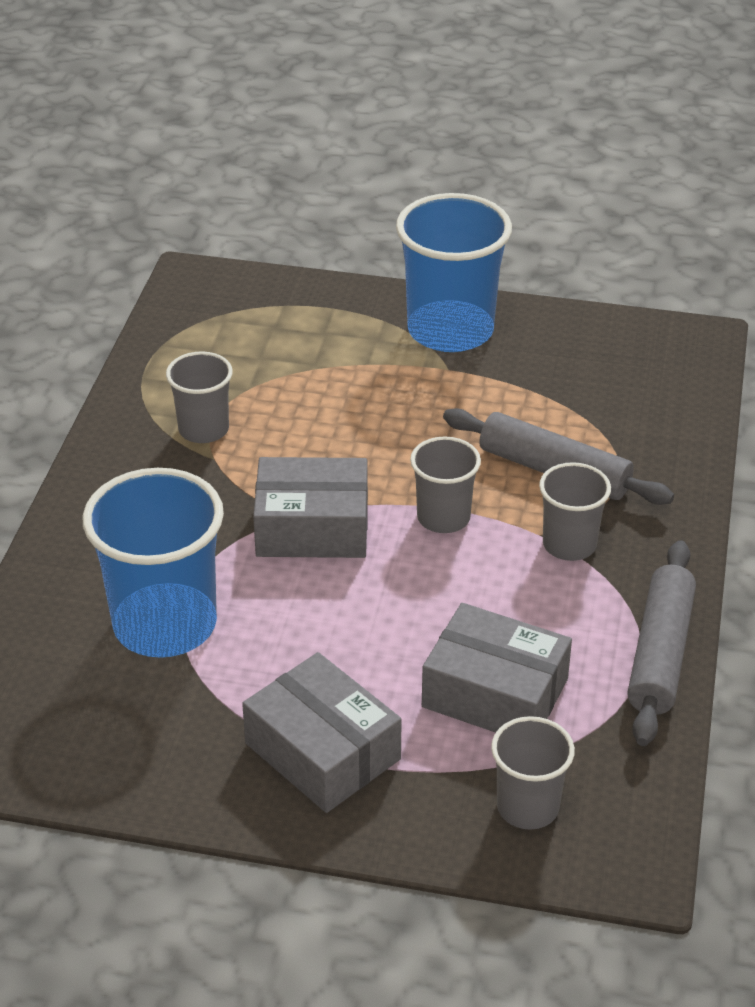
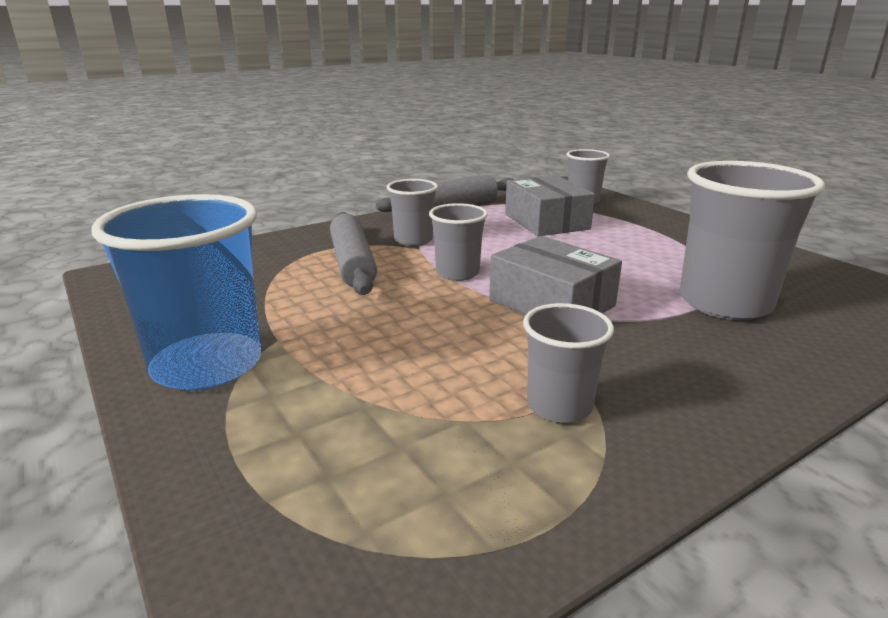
camera: 135 degrees left, 15 degrees down
(165, 624) = (724, 303): blue cup -> grey cup
(322, 751) = (664, 235): grey box -> none

